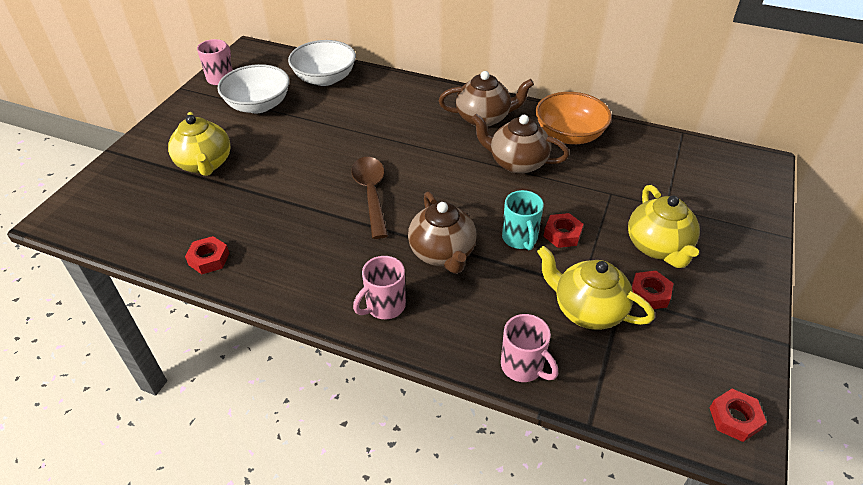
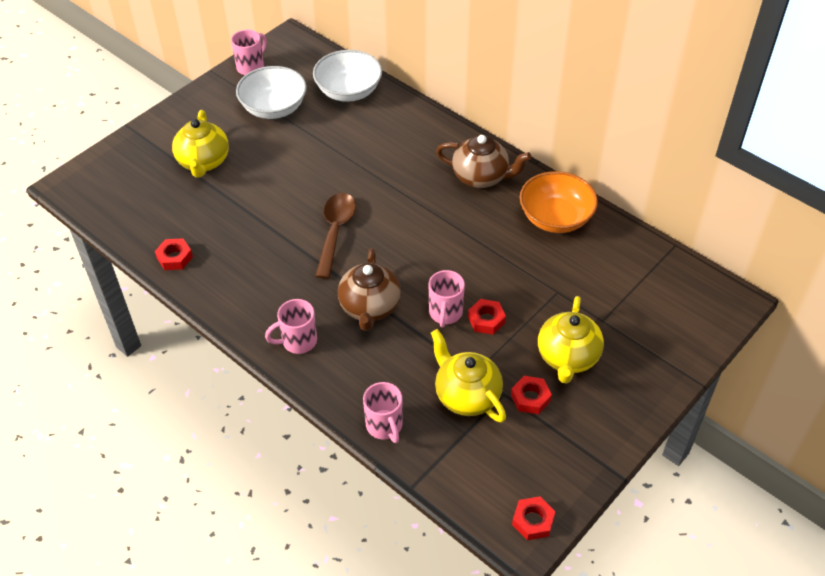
camera: 20 degrees right, 5 degrees up
(517, 163) = (486, 235): brown teapot -> none
(520, 239) = (445, 313): turquoise mug -> pink mug

